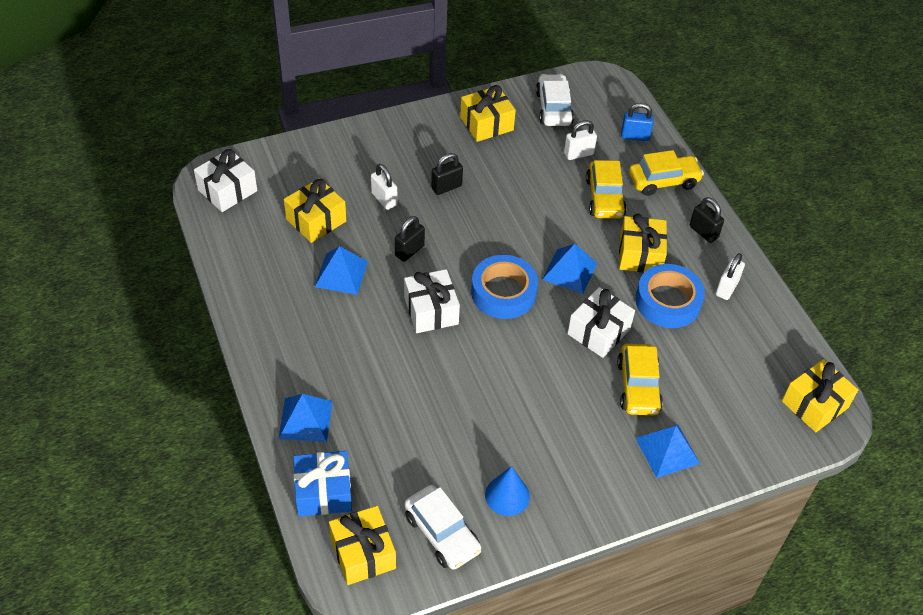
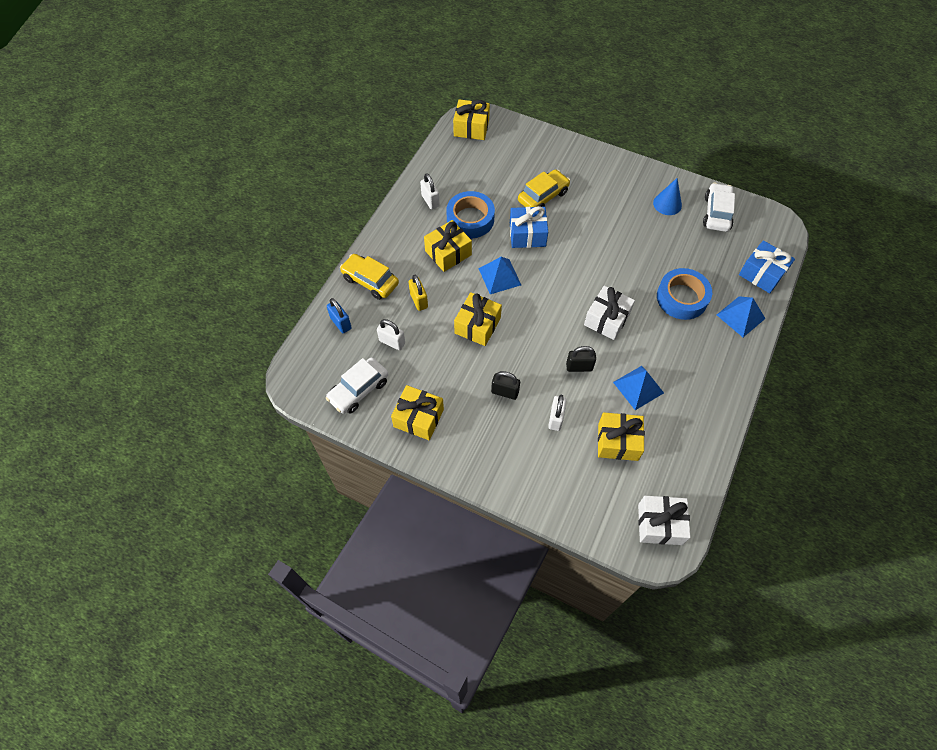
camera: 130 degrees left, 10 degrees up
(363, 553) = (765, 233): yellow gift -> yellow gift (477, 325)
(503, 292) = (552, 295): blue tape -> blue tape (682, 298)
(599, 332) = (527, 234): white gift -> blue gift
(604, 198) = (419, 300): yellow car -> yellow padlock
(667, 450) = (566, 163): blue pyramid -> none
(703, 232) = (396, 236): black padlock -> none
(726, 288) = (430, 201): white padlock -> white padlock turned 75 degrees clockwise

